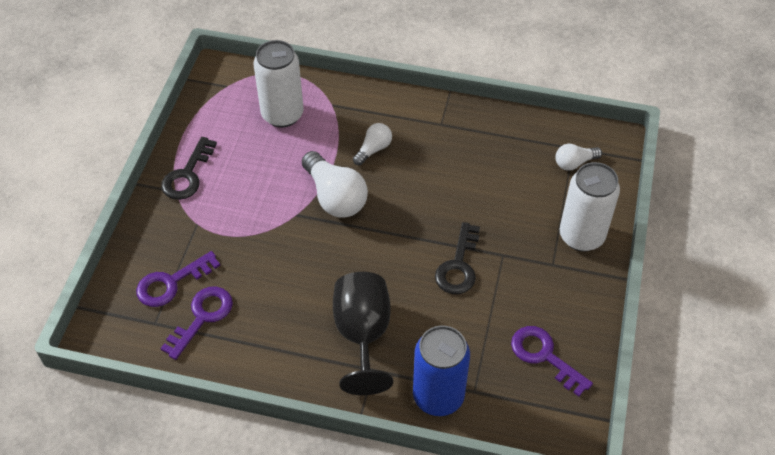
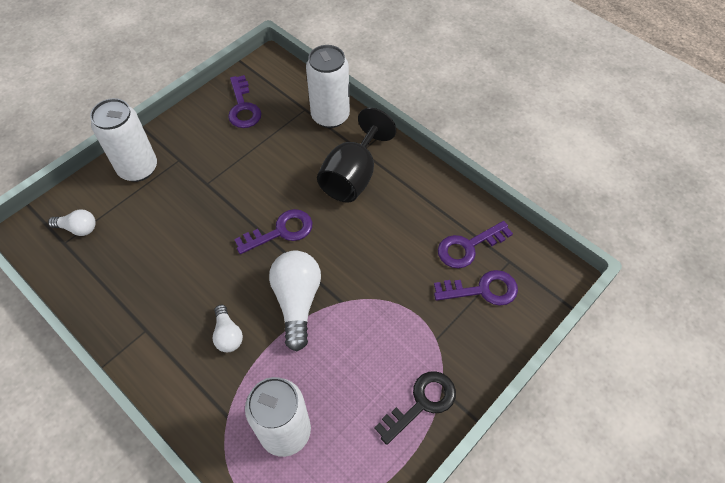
camera: 150 degrees left, 5 degrees up
(373, 149) = (228, 334): white light bulb -> white light bulb turned 90 degrees counterclockwise
(393, 245) = (281, 231): none -> purple key
(438, 396) = (330, 116): blue can -> white can
(458, 266) = (246, 191): black key -> none

